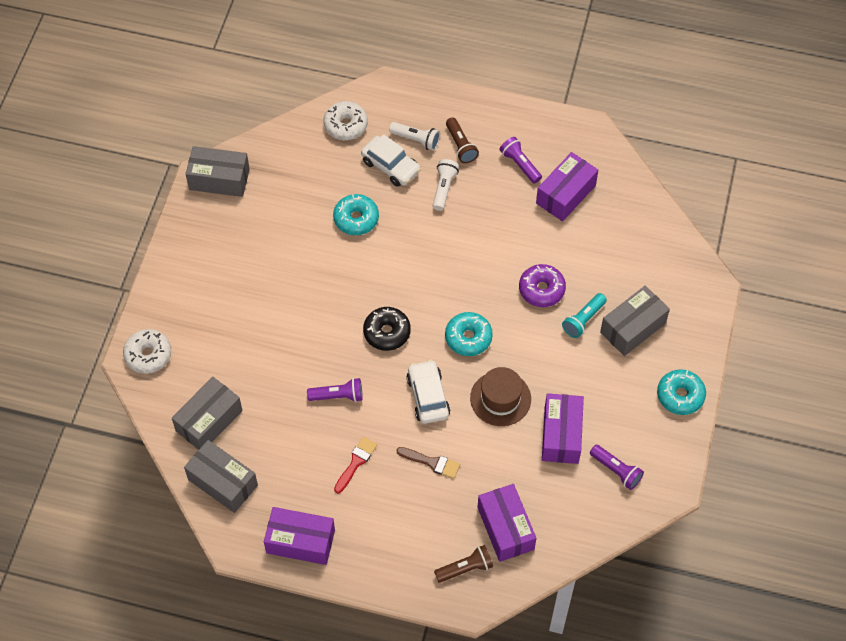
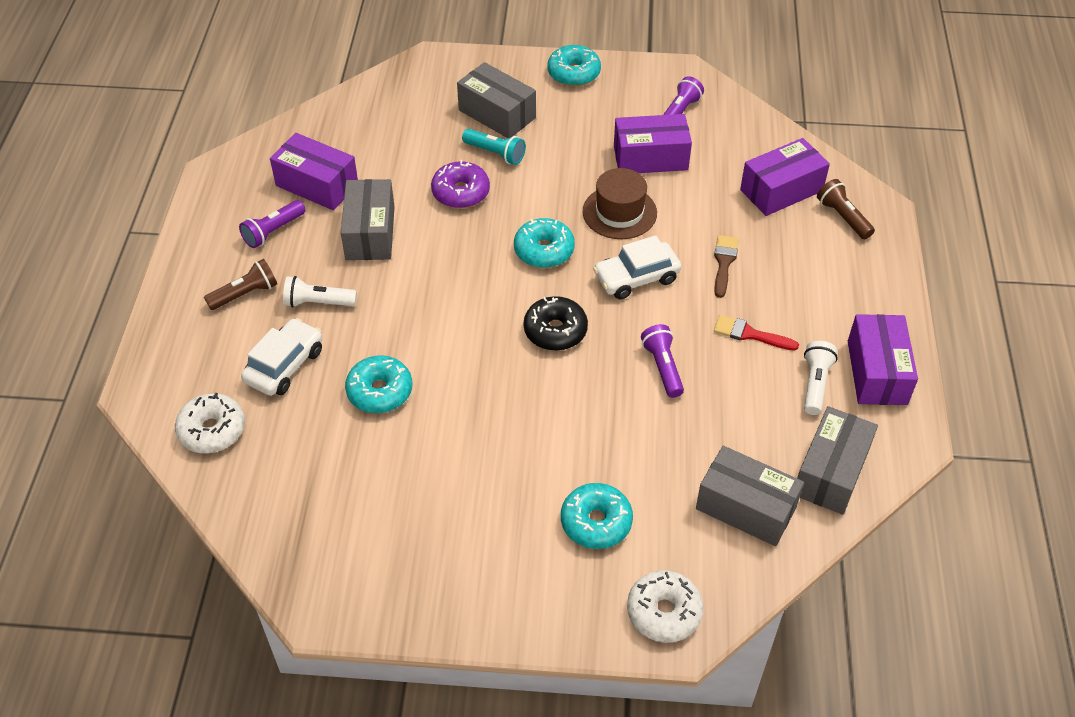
camera: 100 degrees left, 10 degrees down
(219, 179) = (325, 581): grey box -> grey box (370, 233)
(221, 329) = (596, 522): none -> turquoise donut
(416, 140) = (237, 343): white flashlight -> white flashlight (815, 384)

